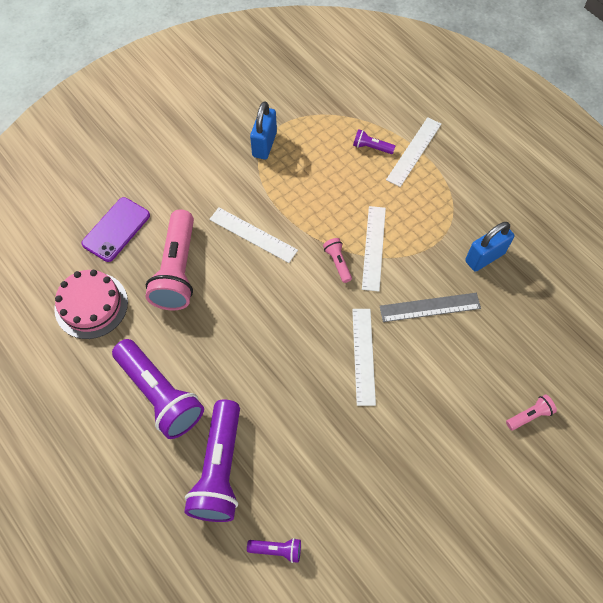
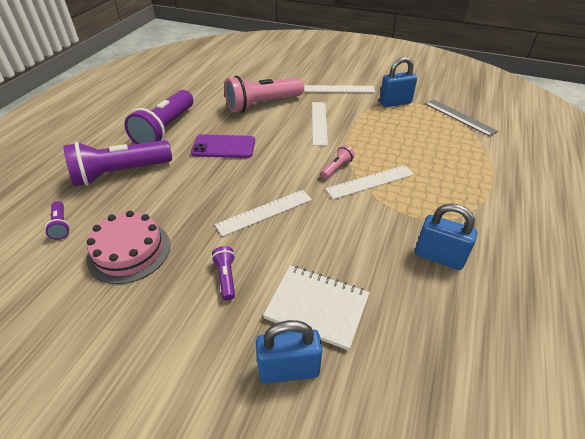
camera: 60 degrees right, 20 degrees down
(91, 305) = (212, 86): pink cake -> pink cake (129, 251)
(116, 229) = (270, 76): purple phone -> purple phone (223, 147)
(371, 147) = (458, 148): purple flashlight -> purple flashlight (226, 277)
(414, 151) = (486, 171): white ruler -> white ruler (339, 89)
(430, 307) = (347, 237): grey ruler -> grey ruler (460, 117)
(488, 369) = (317, 307): none -> white notebook
(529, 415) = (289, 370): pink flashlight -> blue padlock

